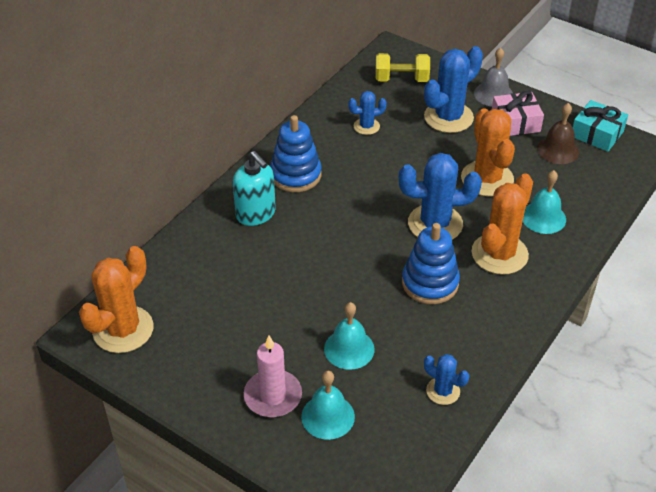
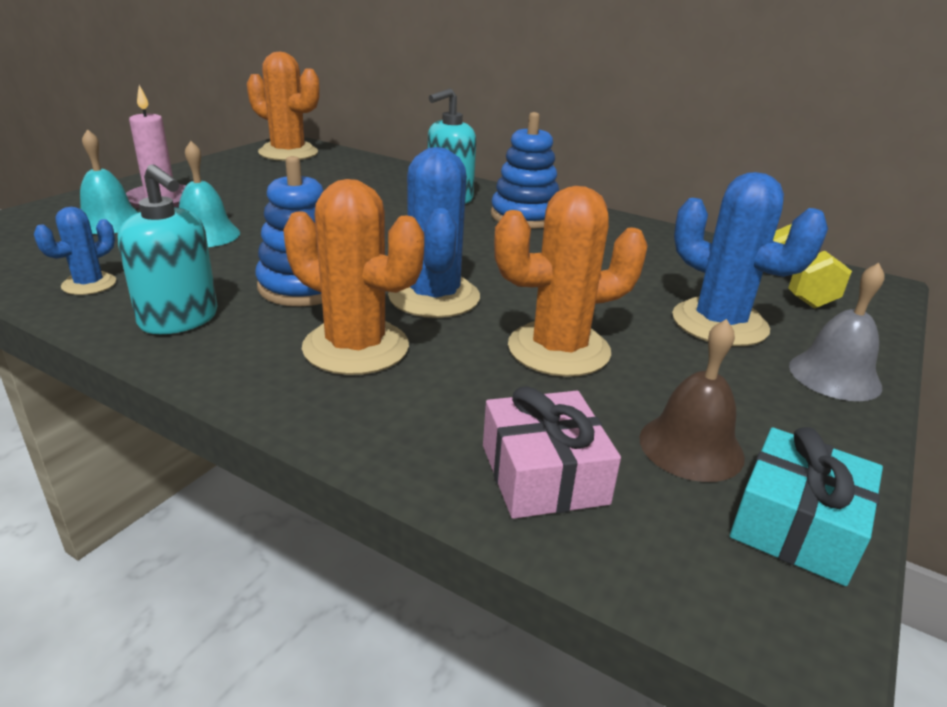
camera: 85 degrees right, 15 degrees down
(366, 126) = (650, 258): blue cactus -> none
(482, 333) = (179, 319): none -> turquoise soap dispenser
(515, 122) = (755, 395): pink gift -> pink gift (543, 474)
(543, 217) = (455, 404): turquoise bell -> none

